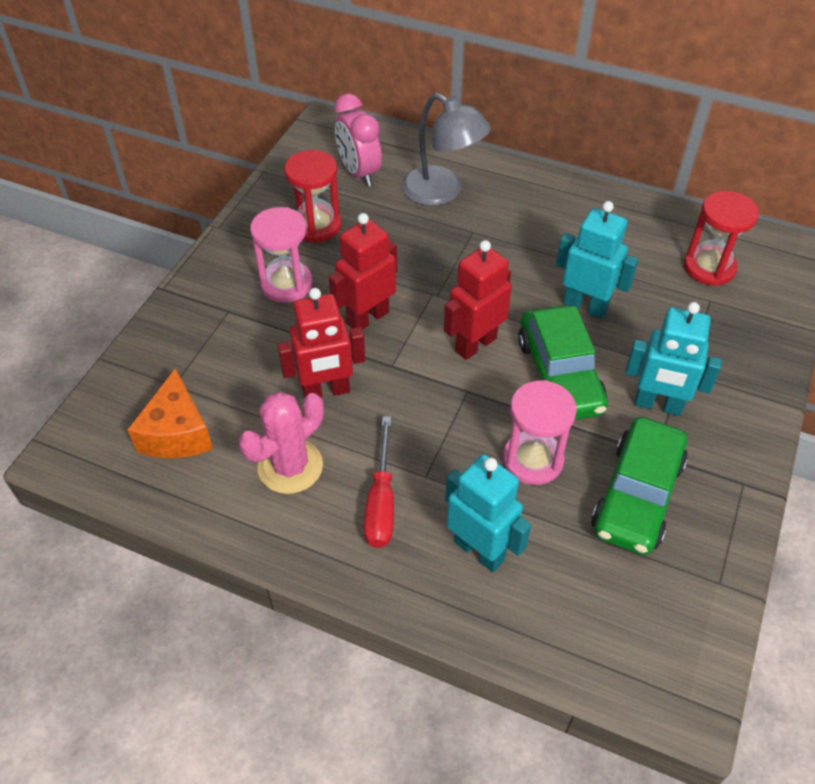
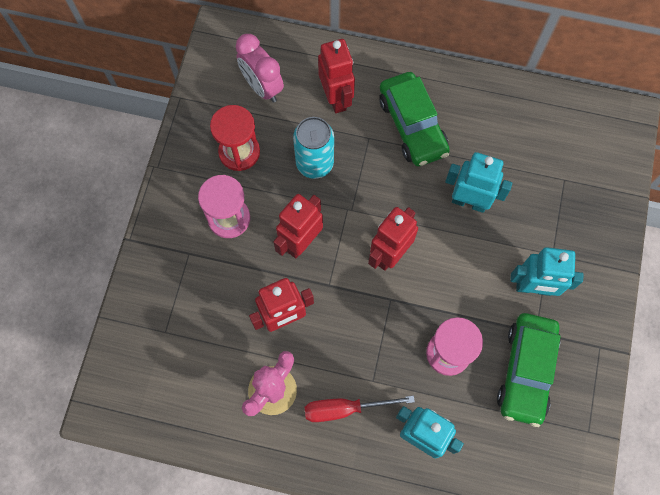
camera: 10 degrees left, 20 degrees up
(177, 433) = (180, 376): orange cheese -> none
(381, 502) = (345, 409): red screwdriver -> red screwdriver turned 90 degrees clockwise
(402, 246) = (314, 163): none -> turquoise can
(442, 192) = (336, 98): grey lamp -> red robot
(559, 375) = (457, 273): green car -> green car (412, 125)
(709, 267) = (561, 146): red hourglass -> none

